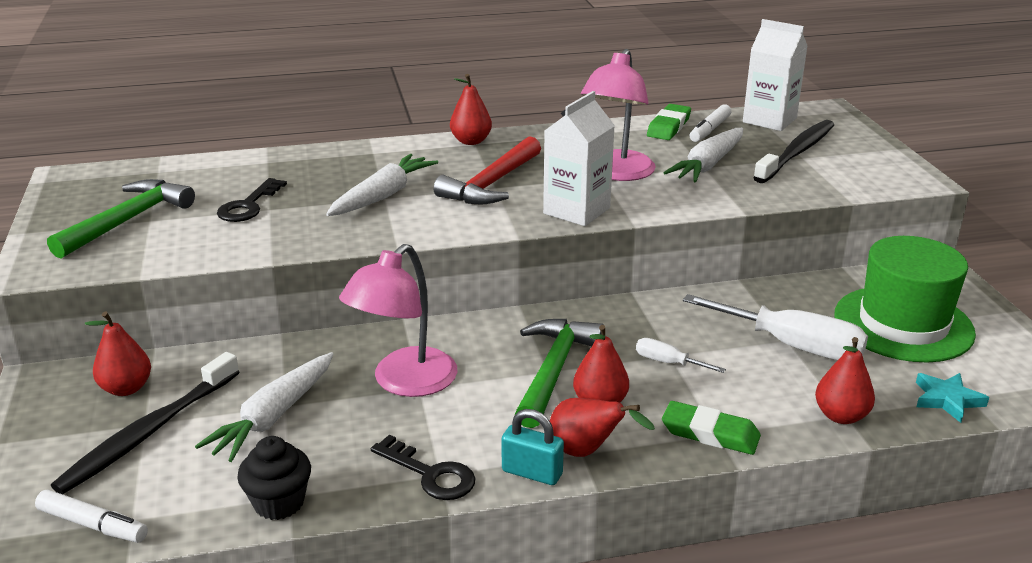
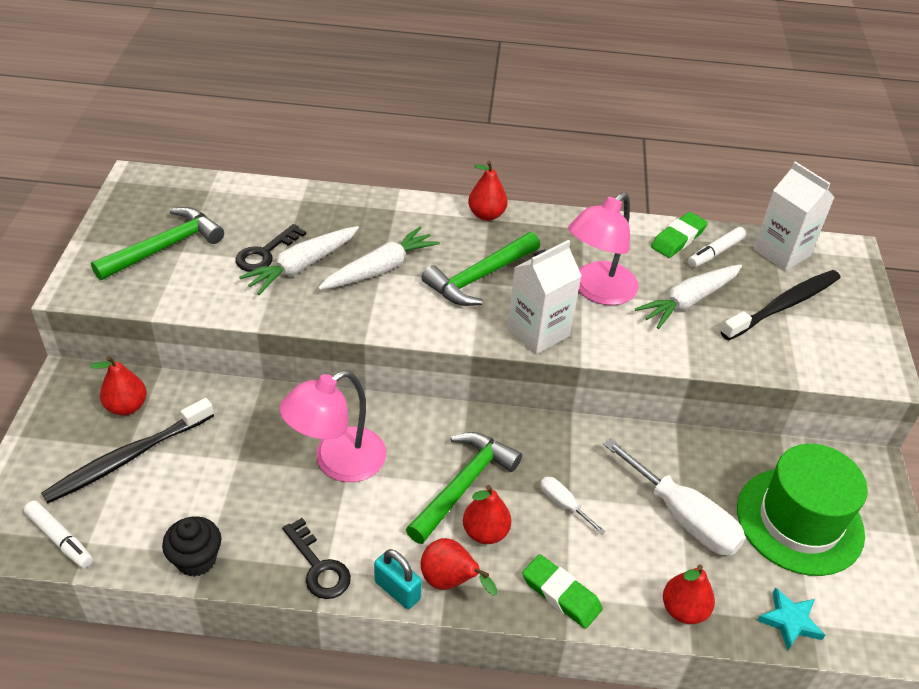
camera: 15 degrees right, 15 degrees up
(274, 416) = (224, 469): white carrot -> white carrot (302, 266)
(492, 184) = (480, 277): red hammer -> green hammer

